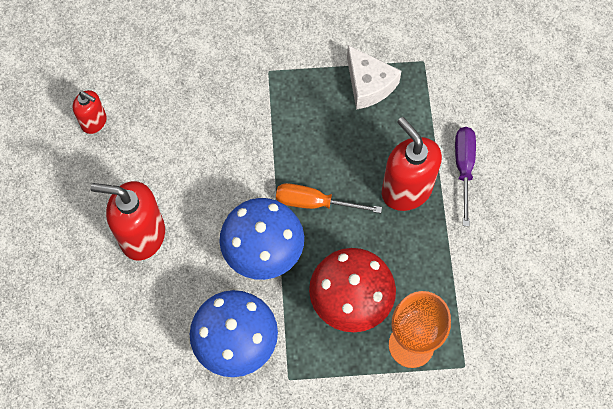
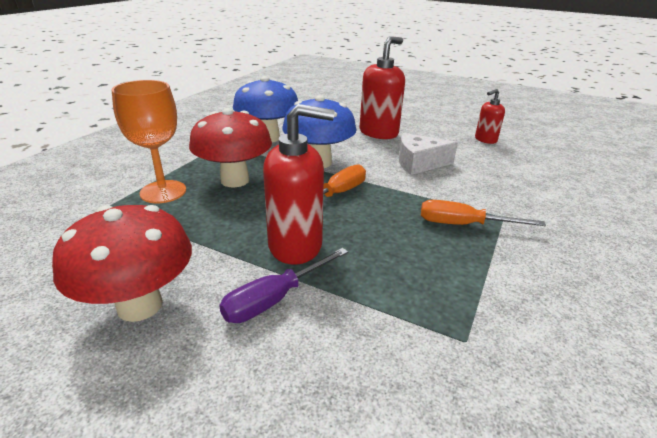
camera: 120 degrees right, 35 degrees down
(300, 94) = (463, 225): none -> orange screwdriver
(369, 85) = (450, 273): white cheese -> white cheese (418, 163)
(463, 168) = (275, 299): purple screwdriver -> purple screwdriver turned 105 degrees clockwise
(523, 237) = (140, 305): none -> red mushroom

